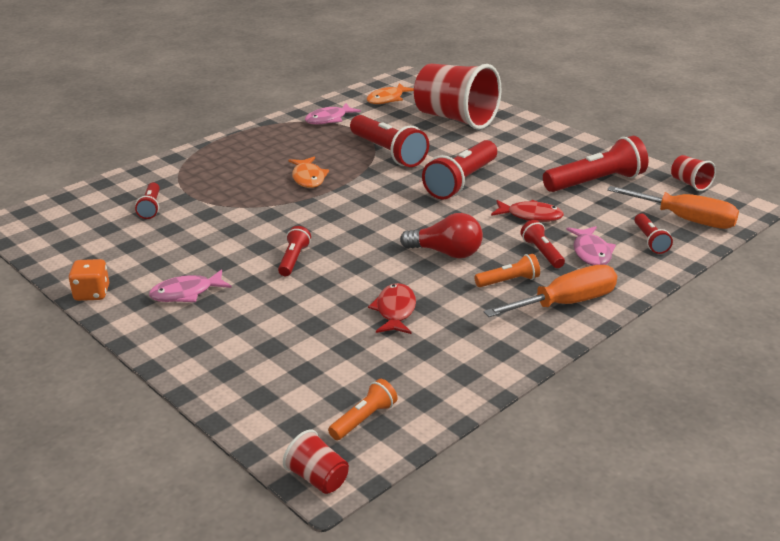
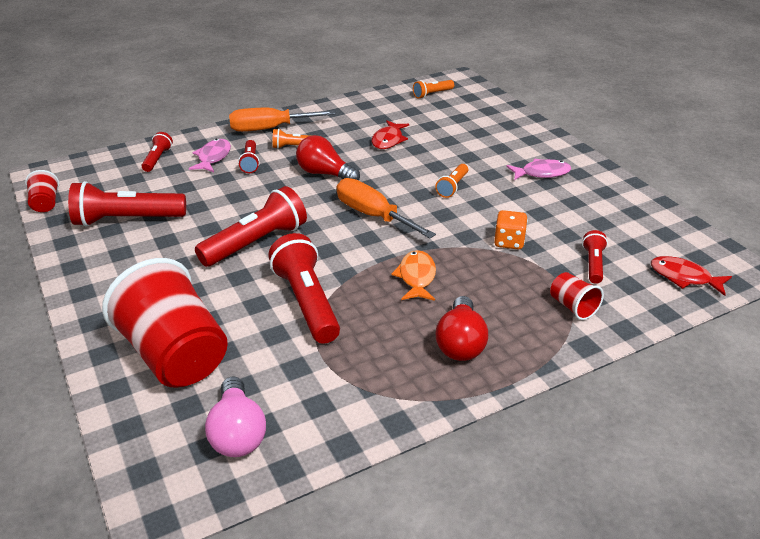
camera: 165 degrees left, 5 degrees up
(92, 293) = (619, 184): orange dice -> orange dice (509, 242)
(264, 147) = (460, 343): none -> red light bulb
(293, 260) = (452, 187): red flashlight -> orange flashlight
(317, 478) = (463, 78): red cup -> red cup (572, 307)
(329, 119) = (354, 392): pink fish -> none
(387, 99) = (238, 433): orange fish -> pink light bulb
(530, 216) = (226, 194): red fish -> red fish (684, 277)
(685, 220) = (105, 171): orange screwdriver -> orange screwdriver (373, 215)

